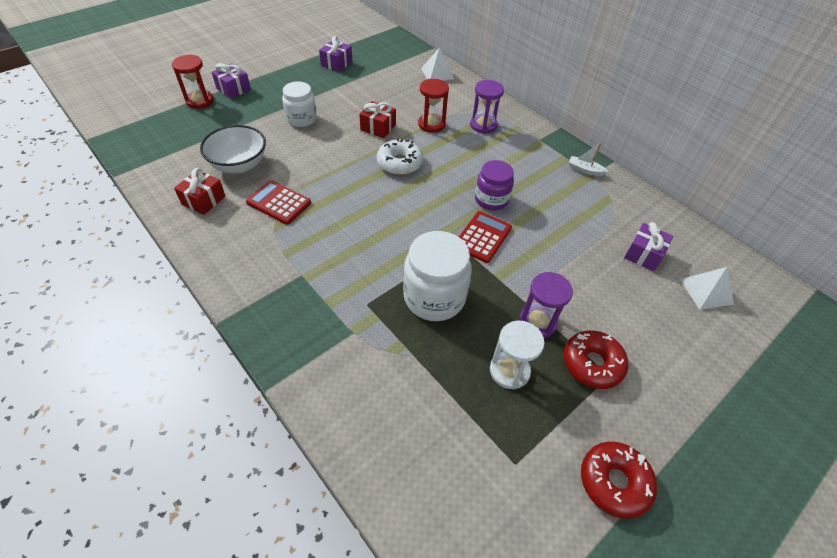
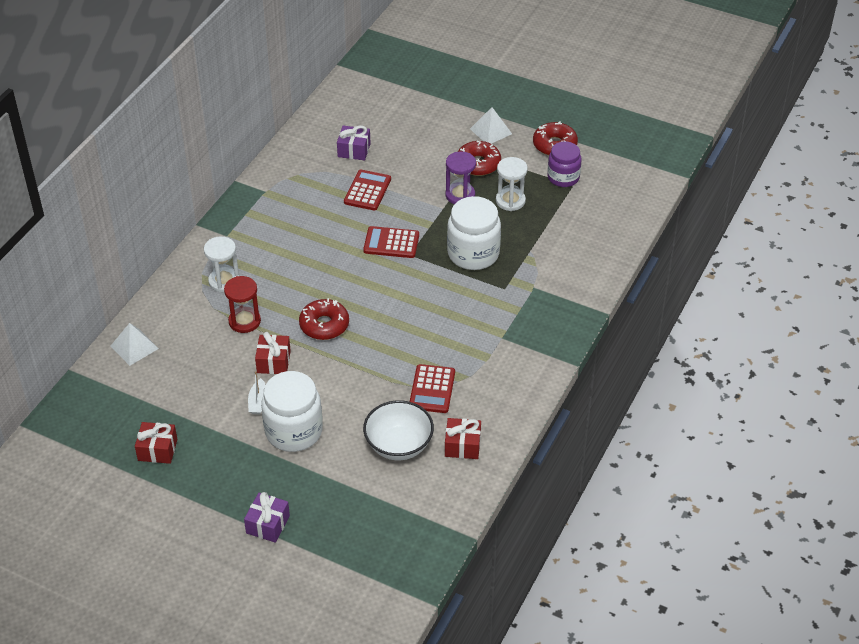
camera: 110 degrees left, 5 degrees down
(200, 101) = (309, 543): red hourglass -> none
(301, 119) = (294, 431): white jar -> white jar, size x1.54
(336, 63) = (157, 450): purple gift -> red gift
(399, 163) = (324, 325): white donut -> red donut
(483, 125) = (224, 281): purple hourglass -> white hourglass
(491, 200) = (340, 248): purple jar -> purple jar (563, 177)
(571, 244) = (367, 191): none -> red calculator
(585, 170) = (260, 197): white boat -> white boat (258, 402)
(706, 291) = (374, 116): white pyramid -> white pyramid (491, 131)

